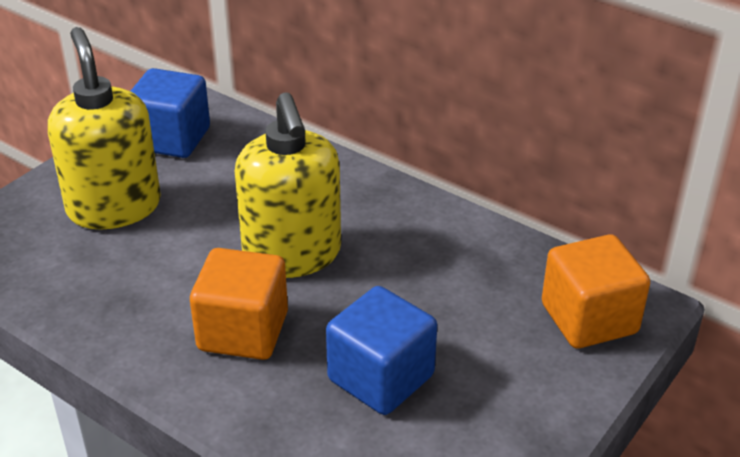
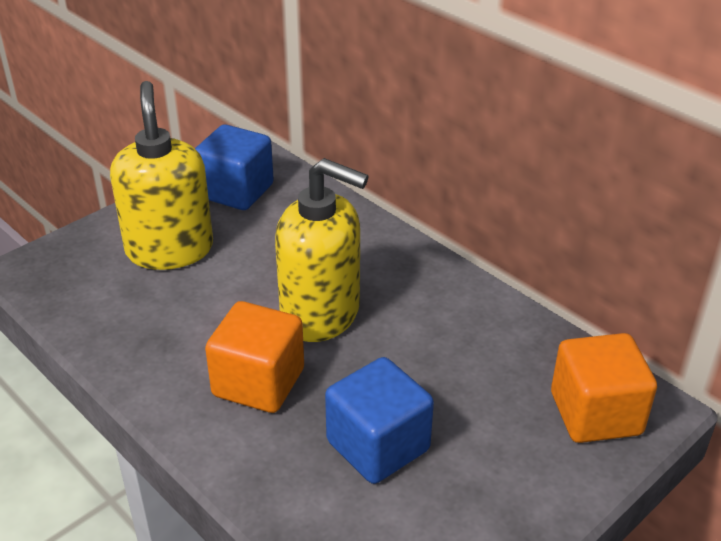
camera: 10 degrees right, 0 degrees up
(292, 255) = (321, 314): yellow soap dispenser -> yellow soap dispenser turned 60 degrees counterclockwise

